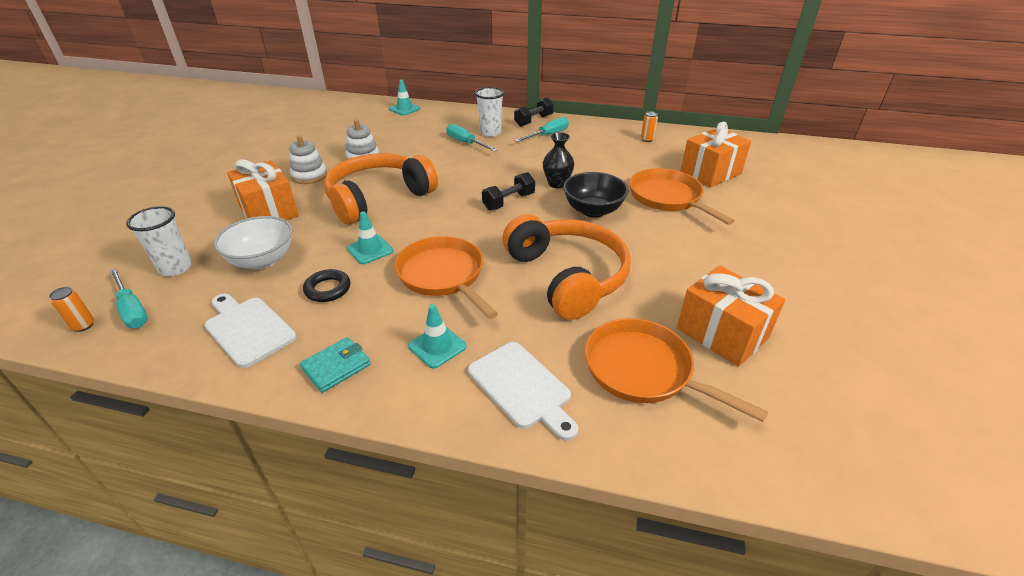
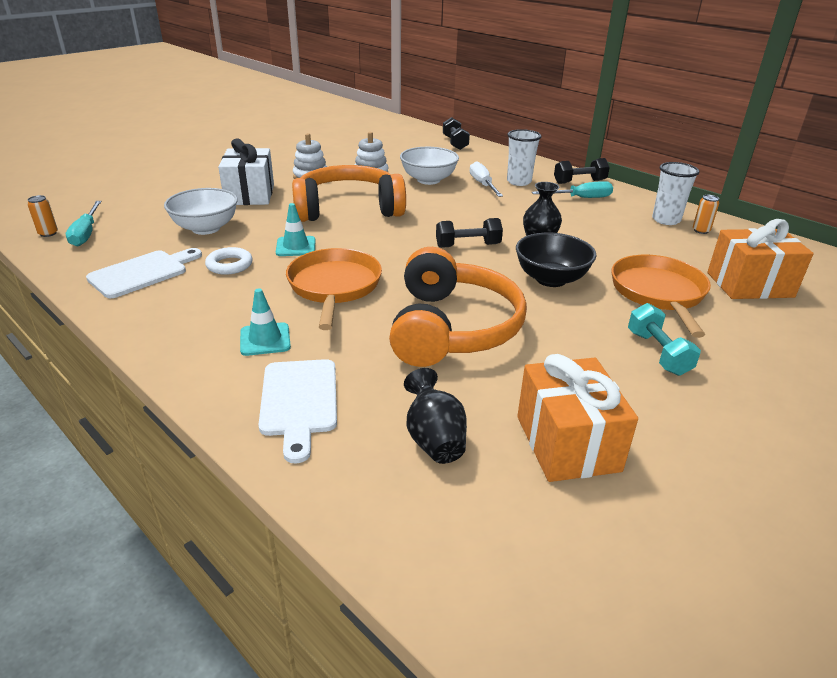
camera: 30 degrees right, 5 degrees down
(175, 268) = (143, 215): white cup -> white cup (666, 220)
(248, 329) = (142, 273): white cutting board -> white cutting board turned 60 degrees clockwise
(269, 211) = (250, 194): orange gift -> white gift
(328, 289) = (229, 265): black ring -> white ring
(336, 367) = (172, 323): turquoise wallet -> none
(404, 109) = (455, 143): turquoise traffic cone -> black dumbbell
(418, 150) = (428, 180): none -> white bowl
(466, 143) = (483, 184): turquoise screwdriver -> white screwdriver
(644, 371) = (434, 439): orange pan -> black vase
(708, 244) = (658, 353): none -> turquoise dumbbell

